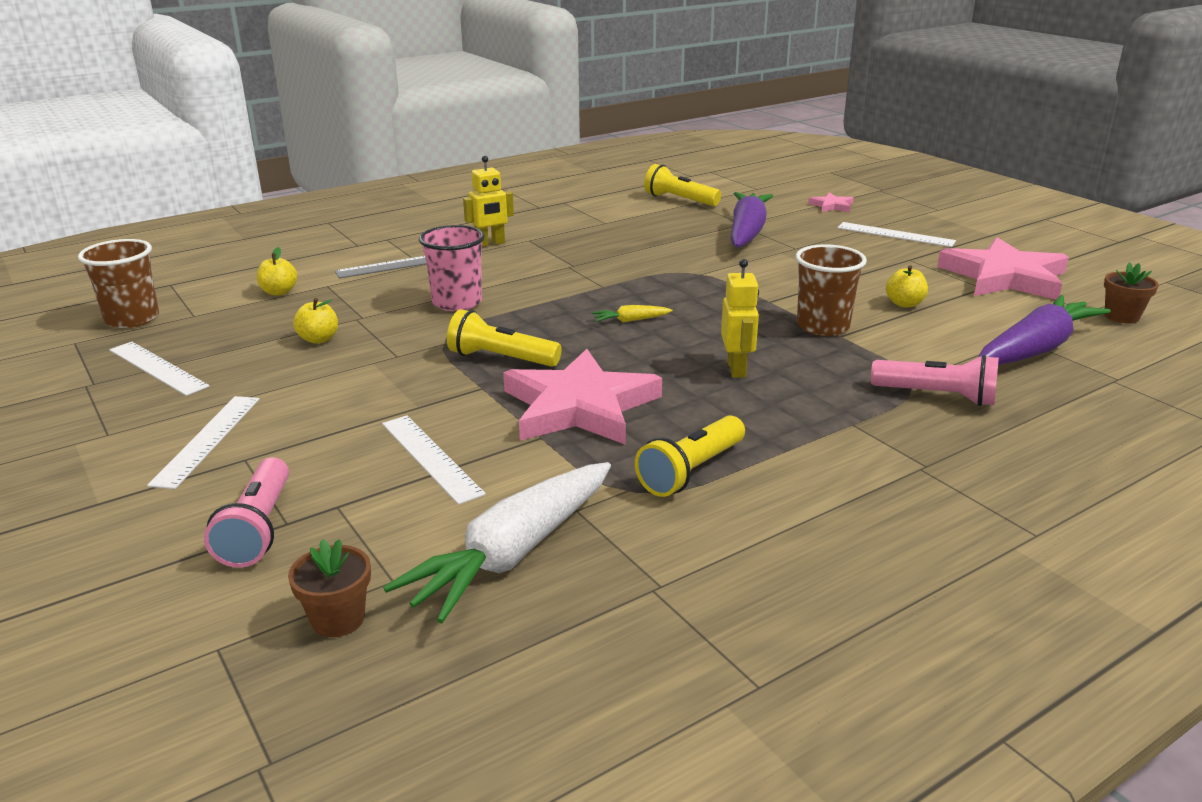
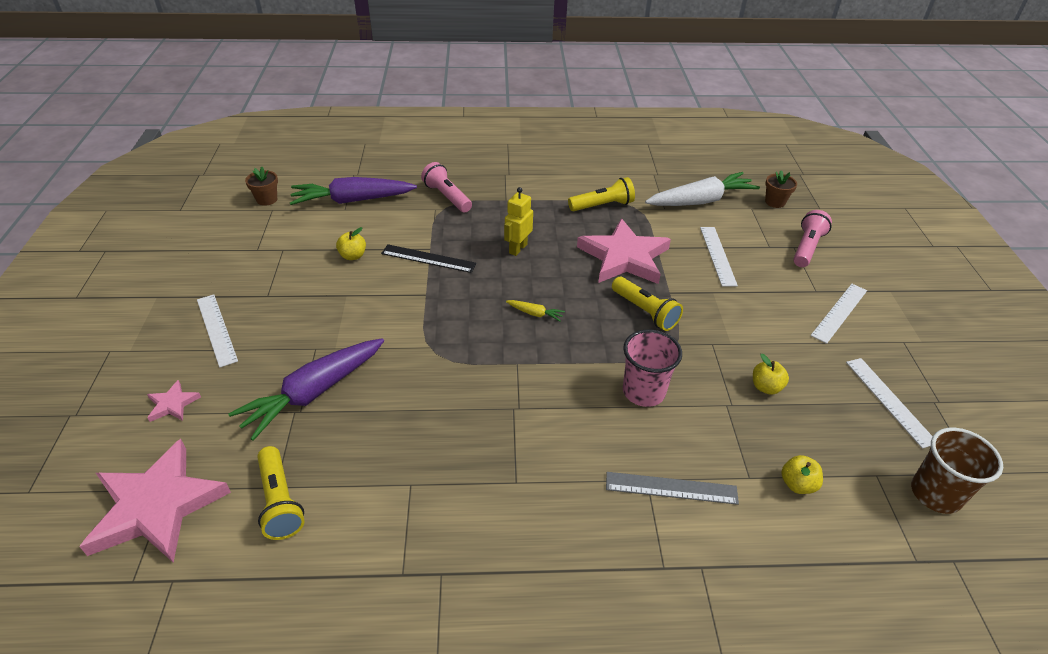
camera: 150 degrees left, 15 degrees up
(490, 243) = (559, 492): yellow robot -> none
(823, 326) = (428, 259): brown cup -> black ruler
(1004, 277) = (251, 251): pink star -> pink star (156, 506)

